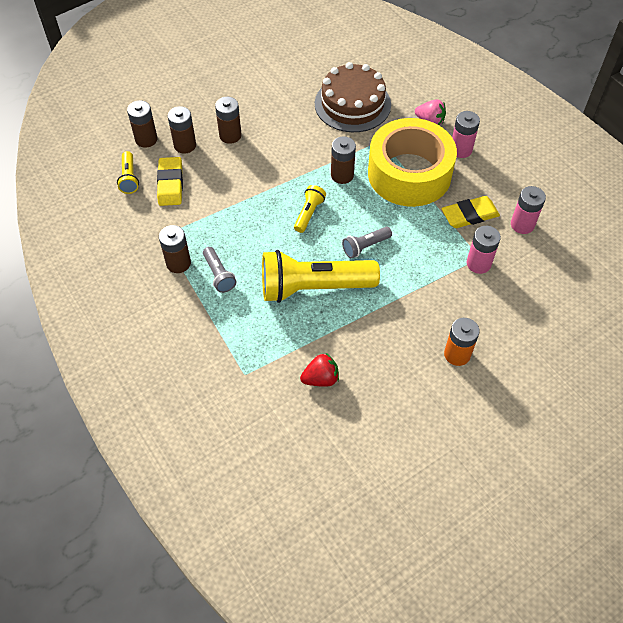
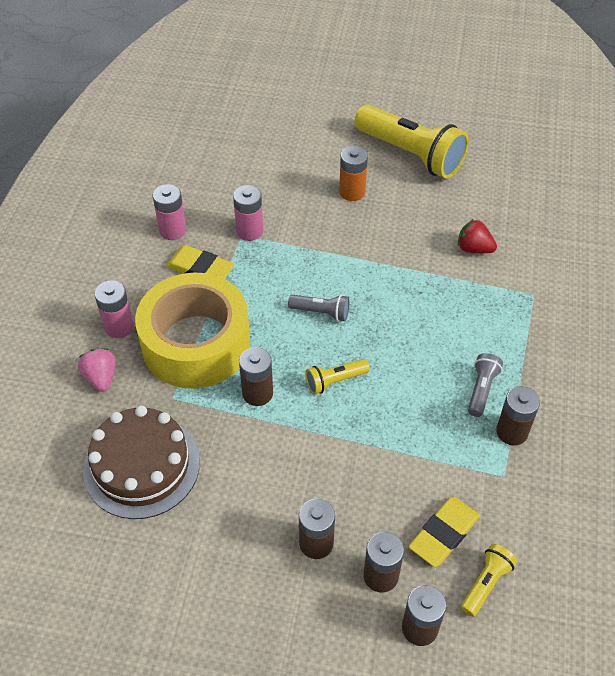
camera: 135 degrees left, 5 degrees down
(313, 287) = (406, 314): yellow flashlight -> yellow flashlight (411, 154)

